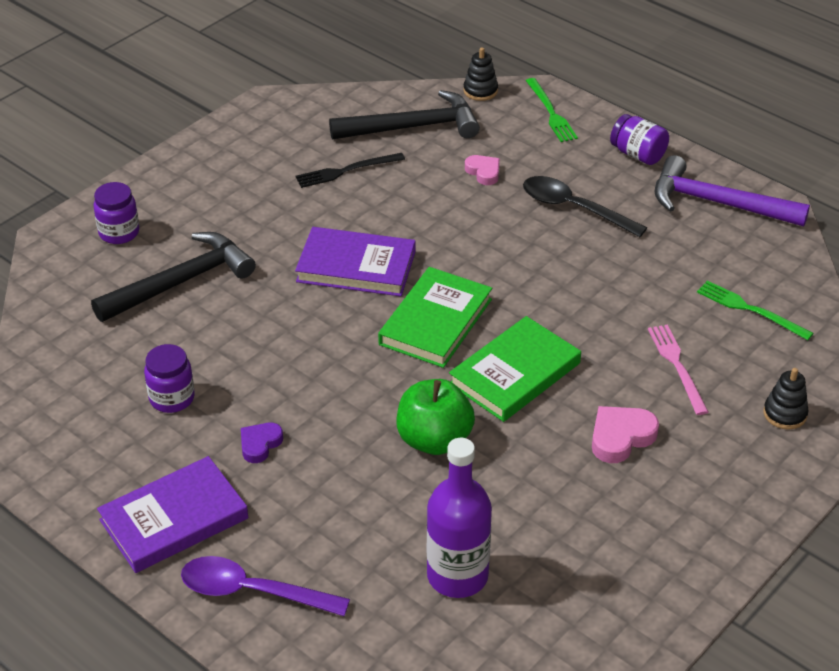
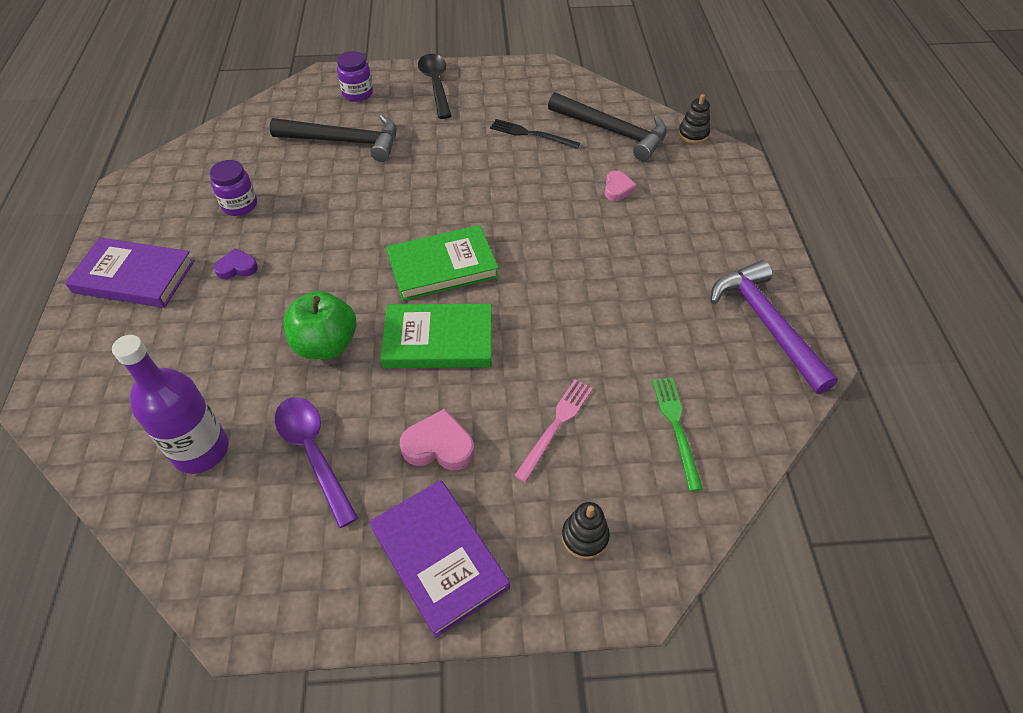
camera: 45 degrees right, 10 degrees up
(253, 592) = (98, 355): purple spoon -> purple spoon (313, 453)
(356, 267) = (449, 197): purple book -> purple book (439, 558)
(551, 112) = (724, 177): green fork -> none
(574, 208) = (646, 254): black spoon -> black spoon (436, 85)
(638, 154) = (750, 246): purple jar -> none

